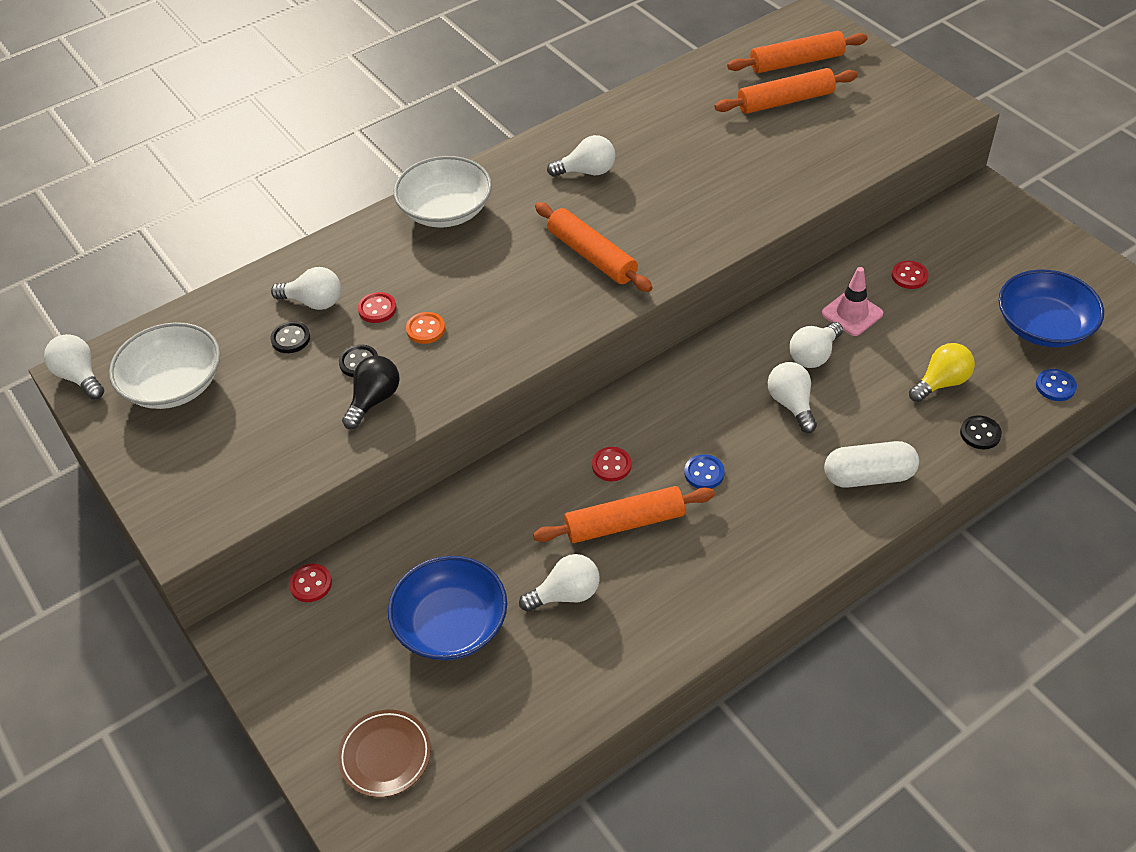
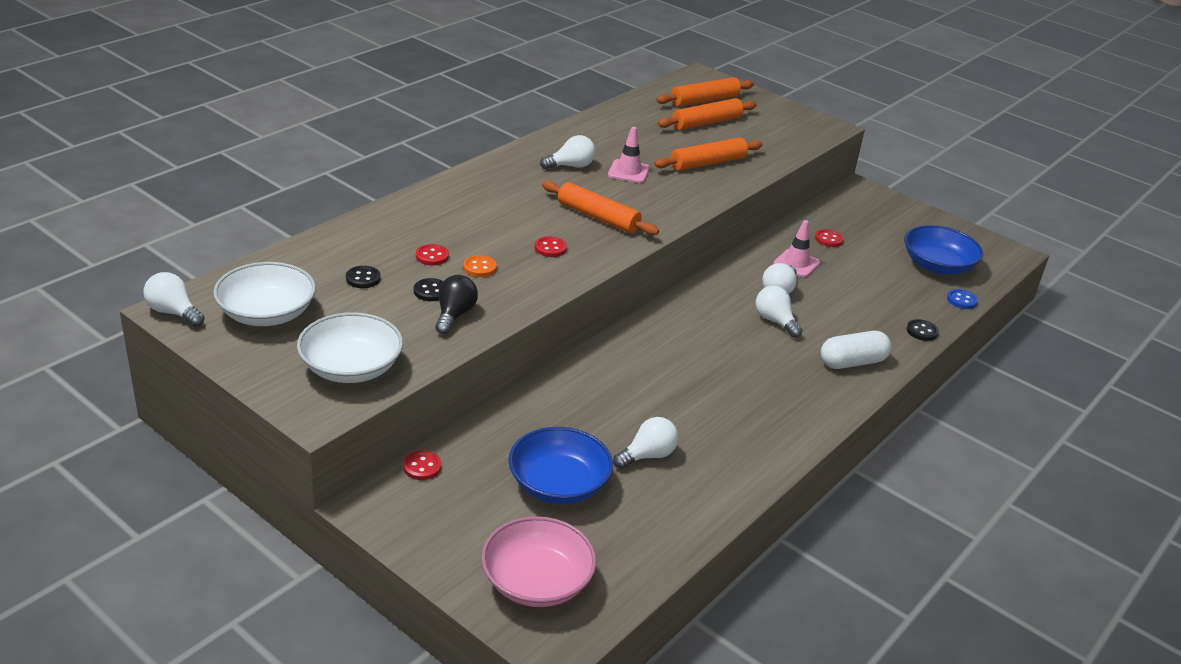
camera: 20 degrees left, 15 degrees down
(314, 302) = (374, 254): white light bulb -> none
(385, 755) = (537, 581): brown plate -> pink bowl
(446, 210) = (464, 192): white bowl -> white bowl (351, 367)
(611, 465) = (650, 368): red button -> red button (550, 248)
(624, 523) = (676, 405): orange rolling pin -> orange rolling pin (708, 163)
(655, 182) = (628, 172): none -> pink traffic cone
(704, 473) = (726, 368): blue button -> none
(941, 383) = (880, 302): yellow light bulb -> none

